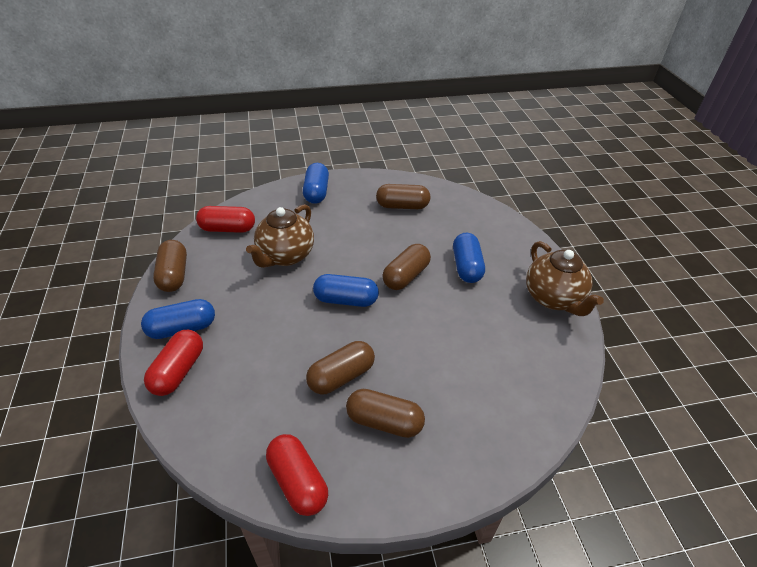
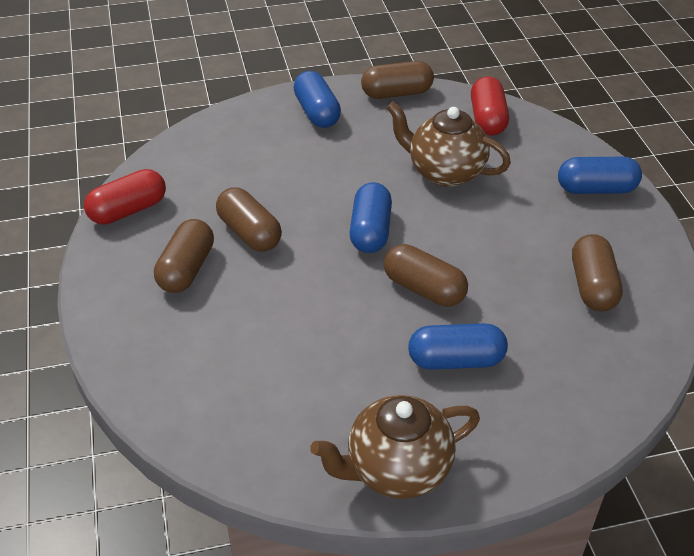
camera: 90 degrees right, 0 degrees up
(178, 371) = (261, 120): red capsule -> none

